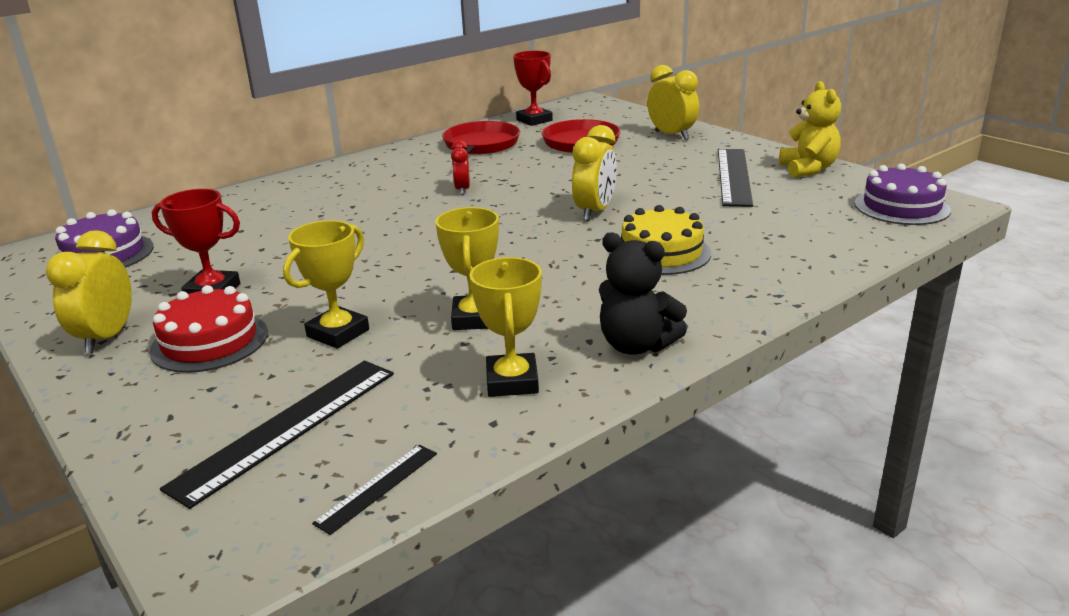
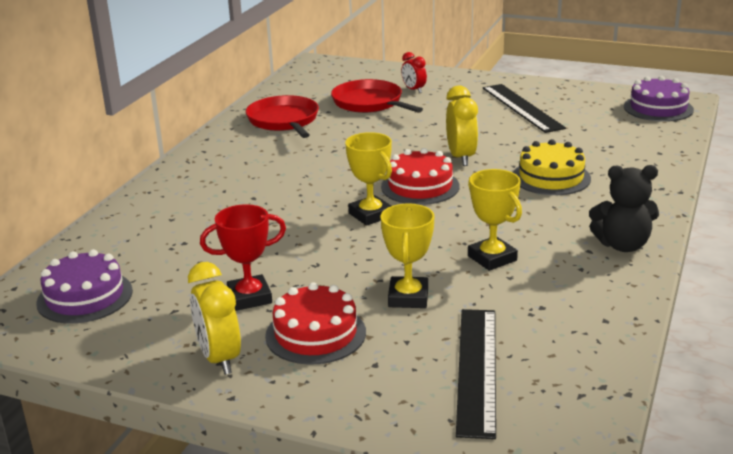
camera: 30 degrees left, 0 degrees up
(377, 487) = (594, 381): black ruler -> none
(462, 190) = (329, 163): red clock -> red clock (414, 90)
(512, 230) = (420, 186): none -> red cake
(512, 381) = (579, 291): yellow trophy -> yellow trophy (371, 215)
(534, 120) = (296, 88): red trophy -> none
(671, 135) = (430, 82): yellow clock -> none
(808, 169) = (565, 91): yellow teddy bear -> none

